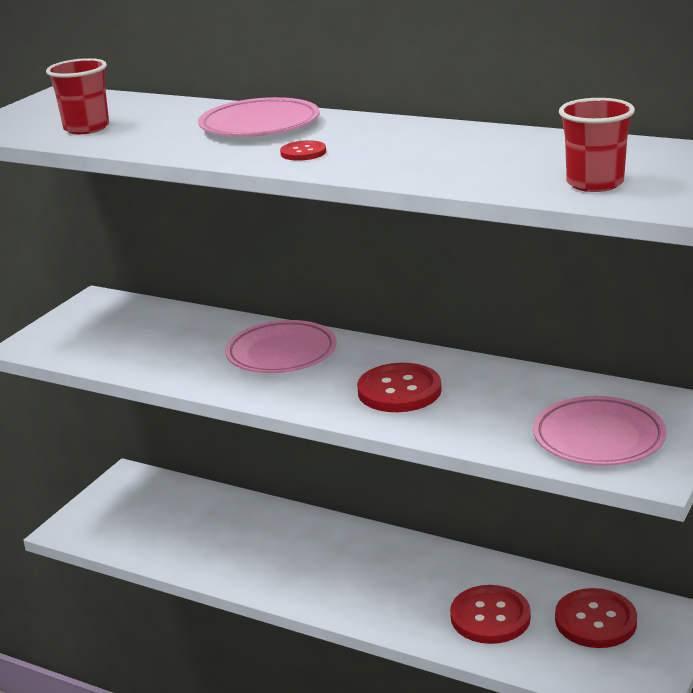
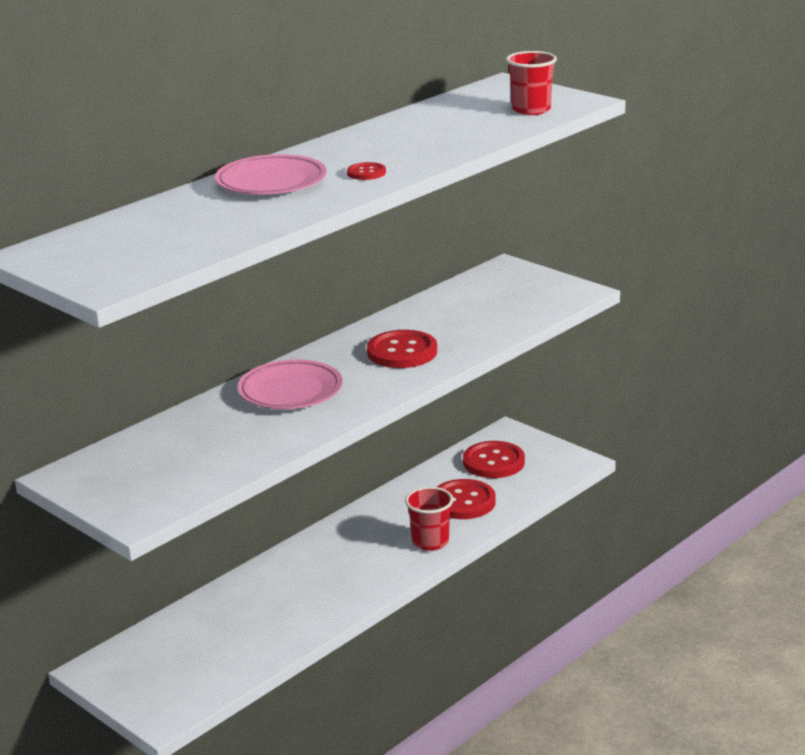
camera: 75 degrees left, 0 degrees up
(86, 128) = (178, 242): red cup -> red cup (430, 542)
(598, 438) = (525, 298): pink plate -> none

